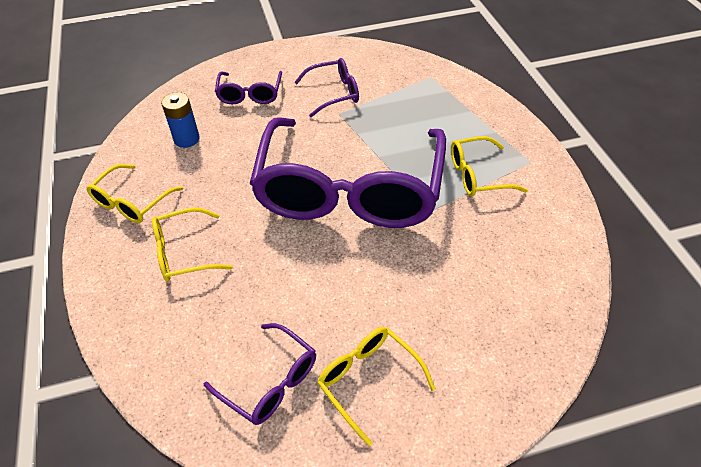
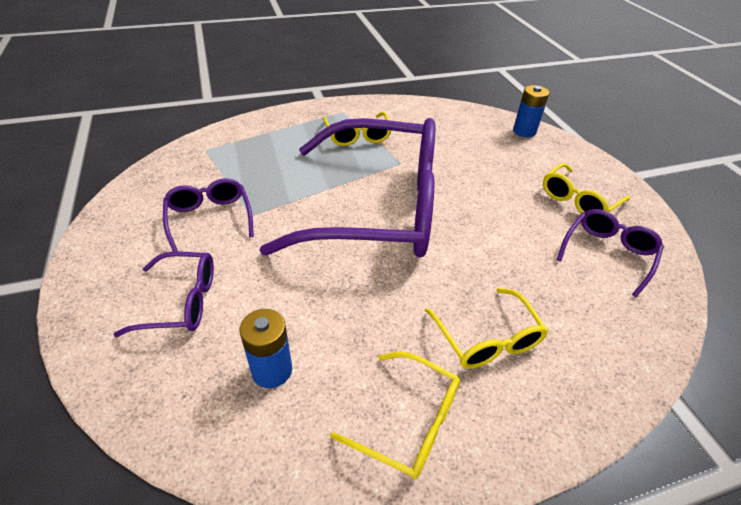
camera: 95 degrees left, 5 degrees down
(534, 355) = (524, 131): none -> blue battery

